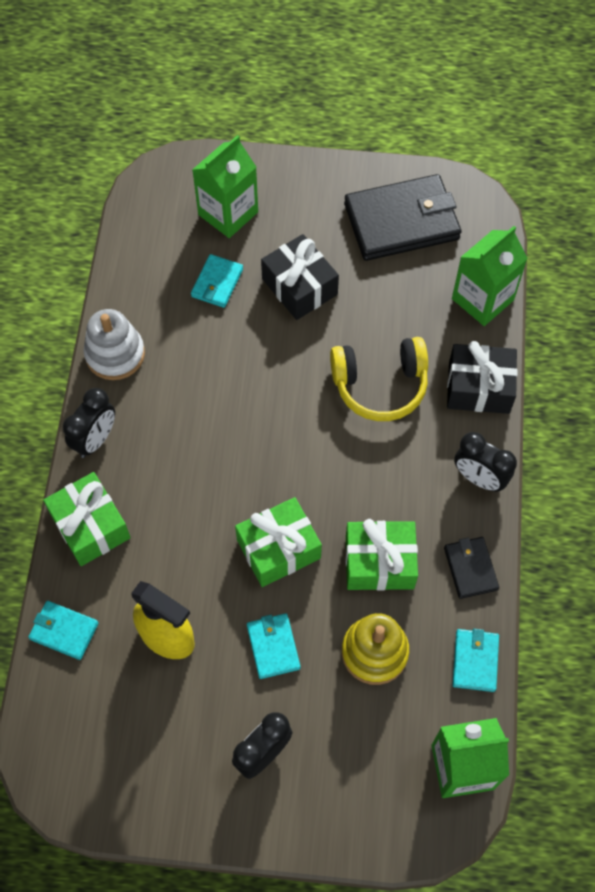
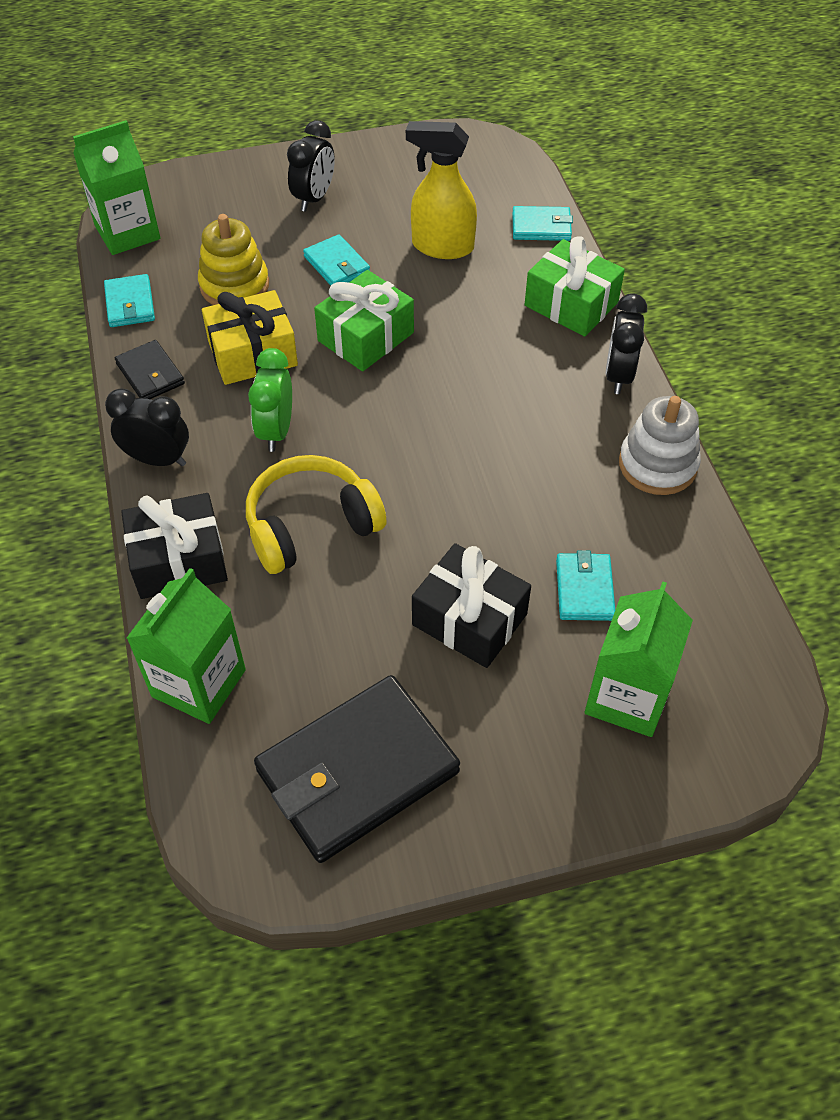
camera: 160 degrees right, 10 degrees down
(379, 562) = (252, 354): green gift -> yellow gift
(382, 475) = (276, 431): none -> green clock

